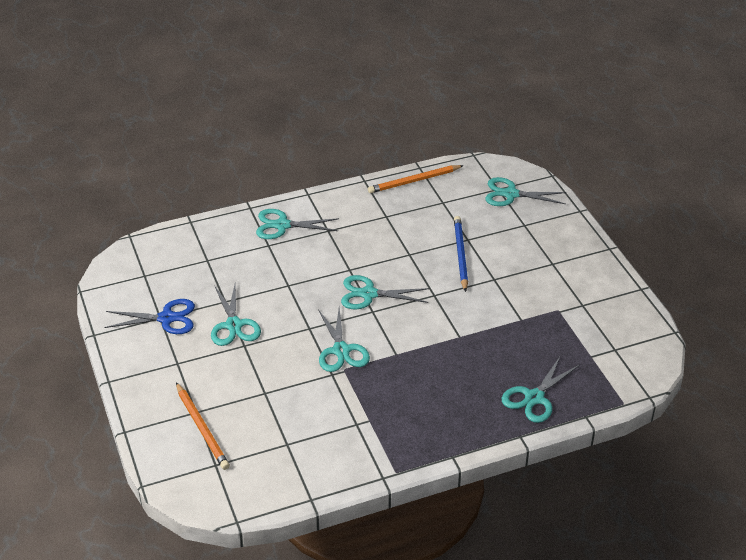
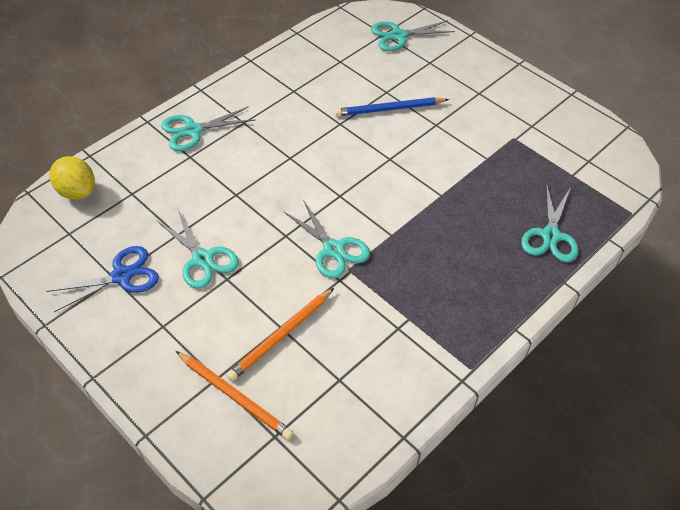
camera: 25 degrees left, 10 degrees up
(166, 246) = (77, 191): none -> yellow lemon
(369, 294) = (325, 178): turquoise scissors -> none
(414, 181) = (300, 47): orange pencil -> orange pencil (281, 336)
(460, 254) = (389, 109): blue pencil -> blue pencil turned 75 degrees counterclockwise

